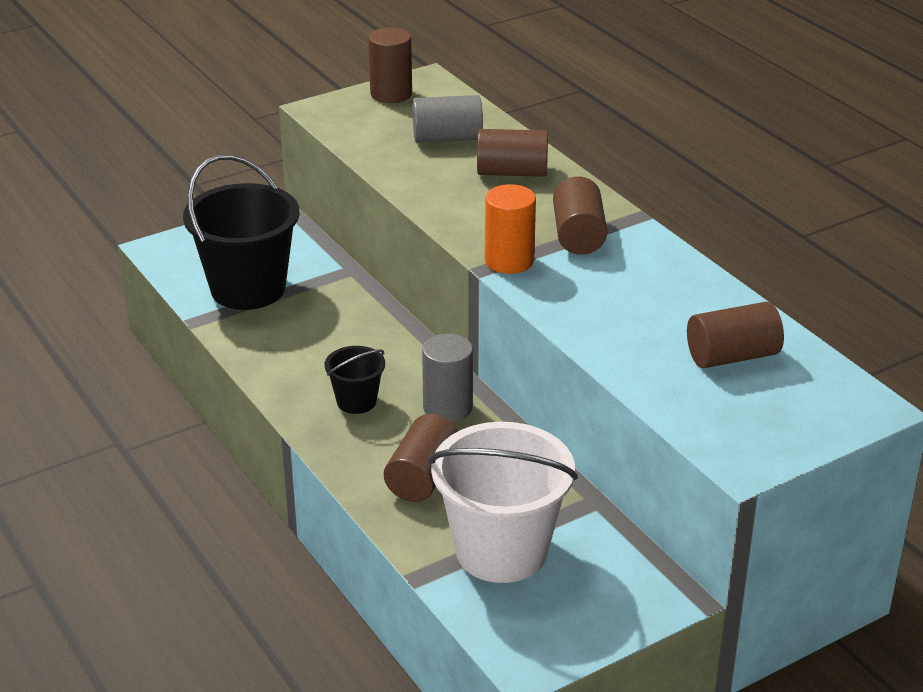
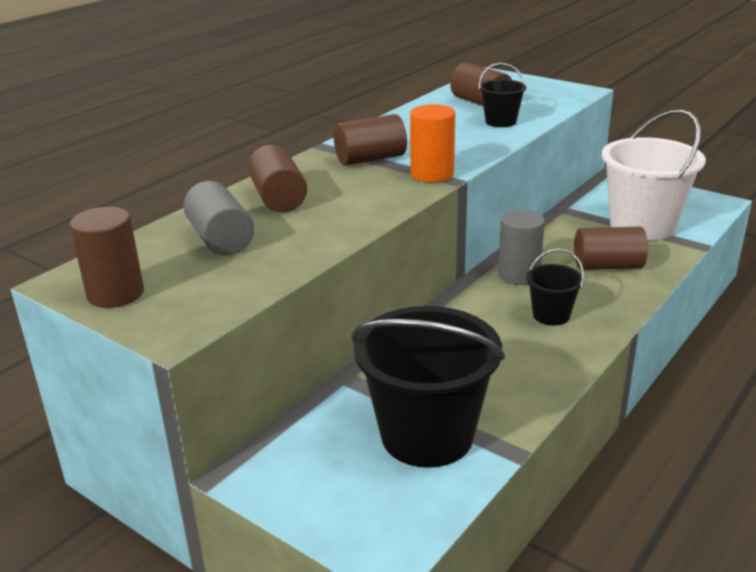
camera: 110 degrees left, 5 degrees down
(645, 349) = (500, 122): none -> black bucket

